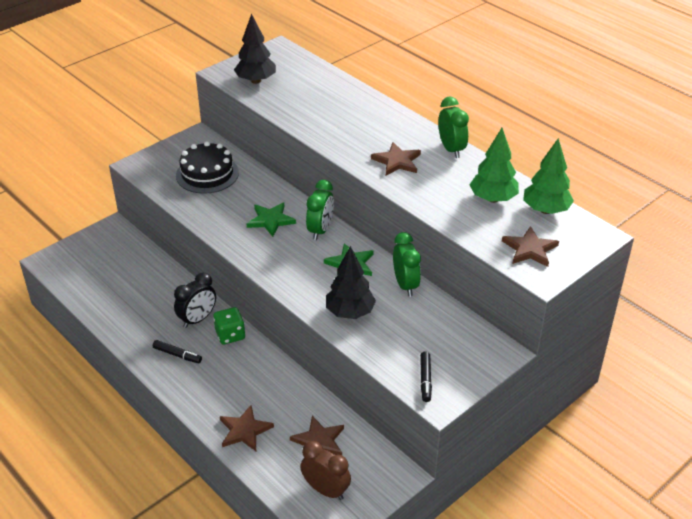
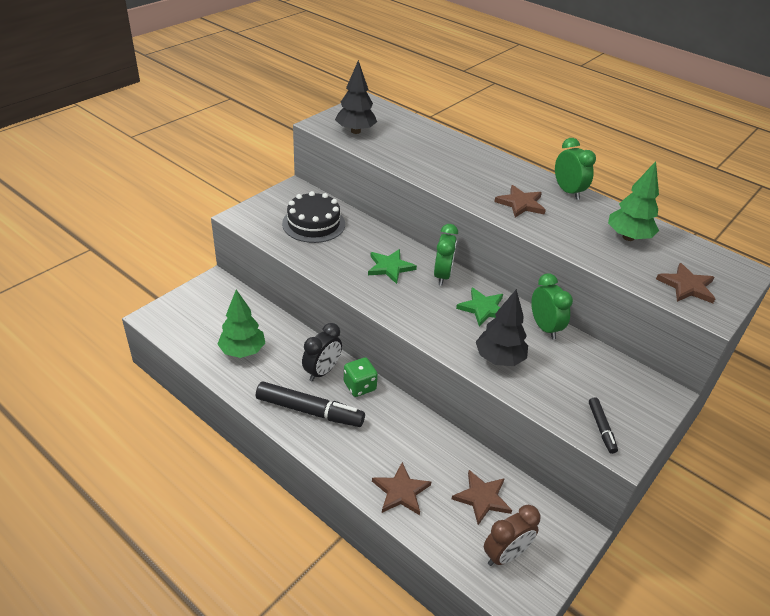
camera: 10 degrees left, 0 degrees up
(177, 355) = (310, 411): black marker -> black marker, size x1.98
(326, 490) = (505, 555): brown clock -> brown clock turned 120 degrees clockwise
(545, 210) = (683, 247): green tree -> green tree (242, 351)

